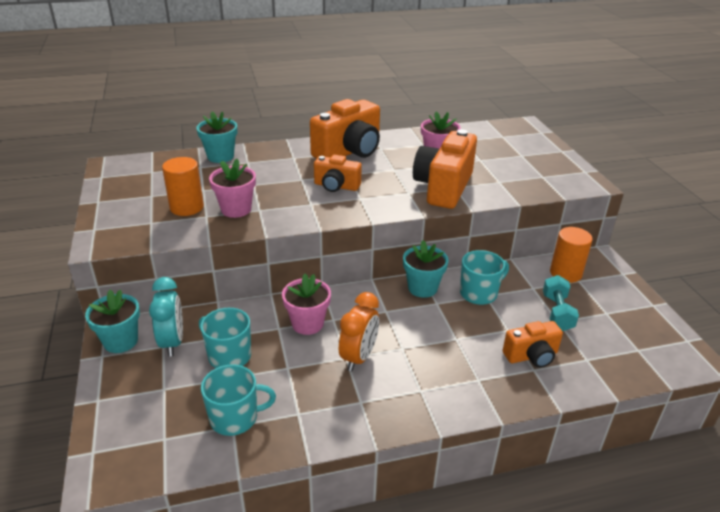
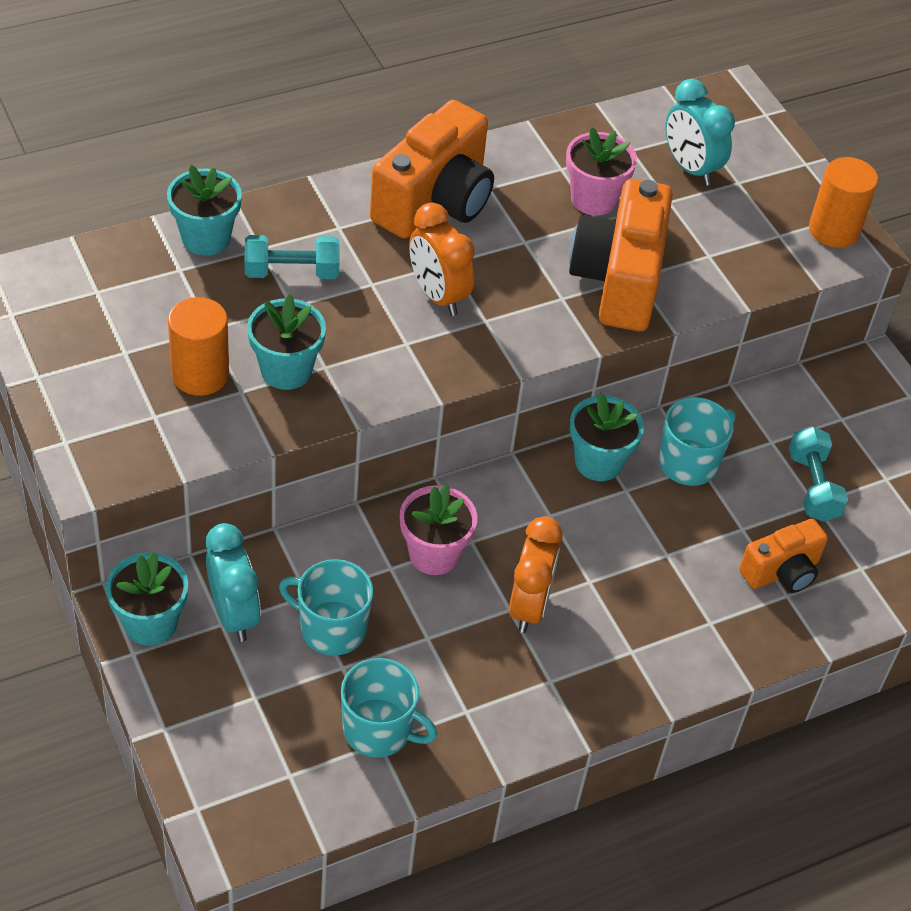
camera: 15 degrees left, 15 degrees up
(235, 418) = (379, 730): turquoise mug -> turquoise mug turned 45 degrees clockwise
(236, 209) = (286, 370): pink flower pot -> turquoise flower pot
(259, 172) = (291, 272): none -> turquoise dumbbell
(336, 186) = (437, 295): orange camera -> orange clock
(495, 148) = (690, 168): none -> turquoise clock
(565, 273) = (820, 405): orange cylinder -> orange cylinder (834, 230)

